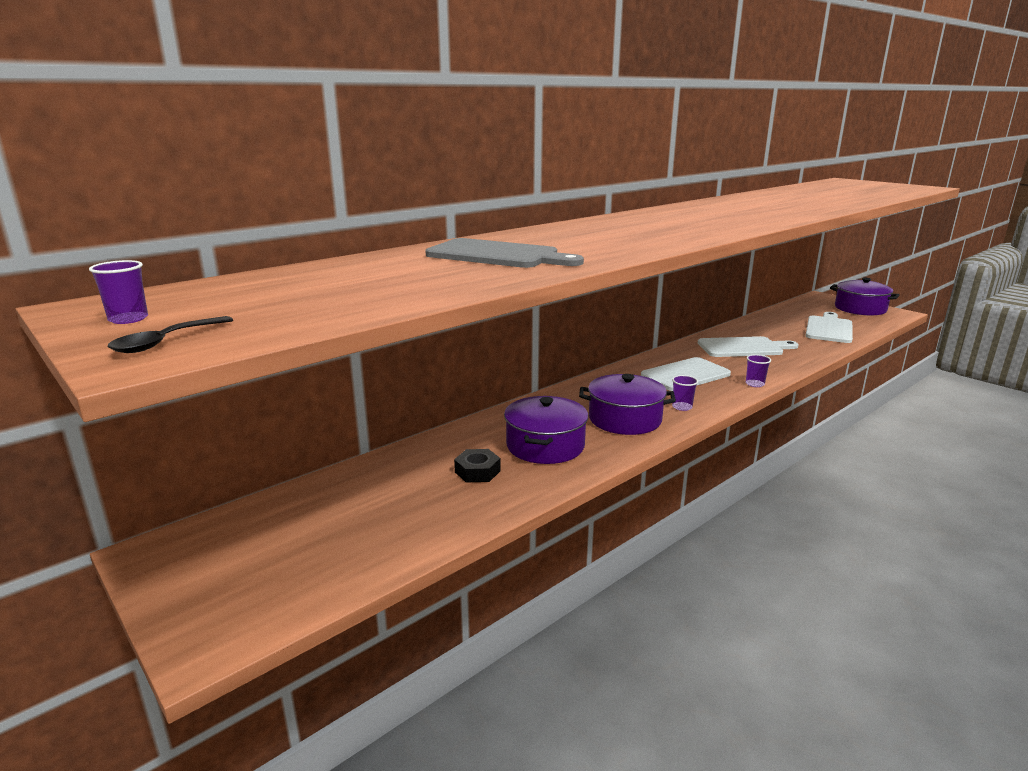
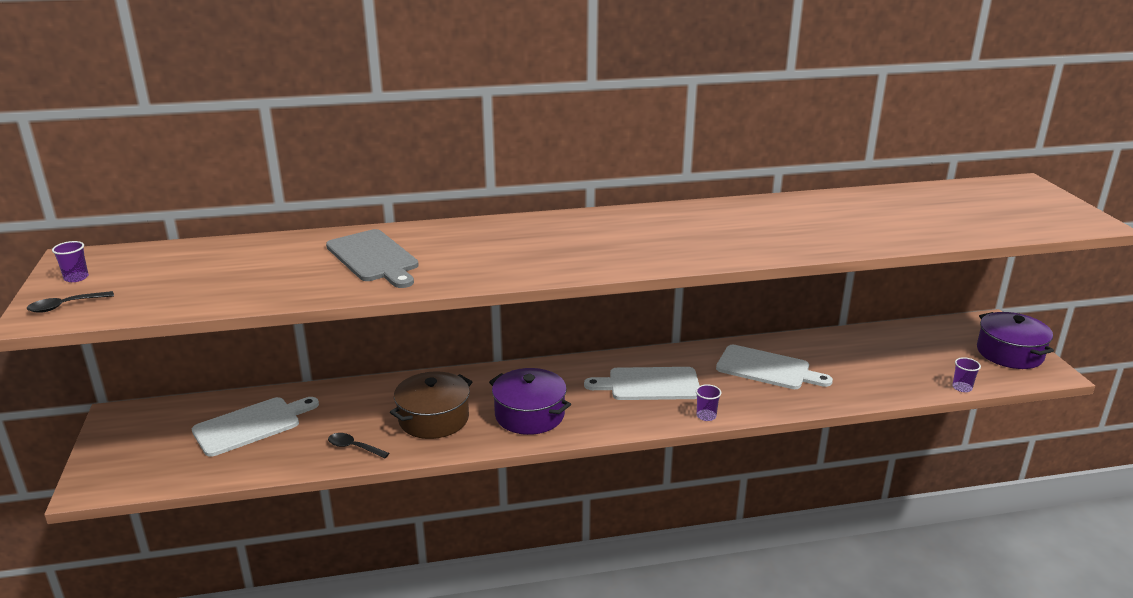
camera: 30 degrees right, 5 degrees up
(477, 471) = (358, 424): black nut -> none
(502, 491) = (354, 447): none -> black spoon
(545, 446) = (433, 419): purple pot -> brown pot
(682, 407) = (597, 419): purple cup -> purple cup (962, 387)
(829, 329) = (912, 371): white cutting board -> white cutting board (251, 425)

